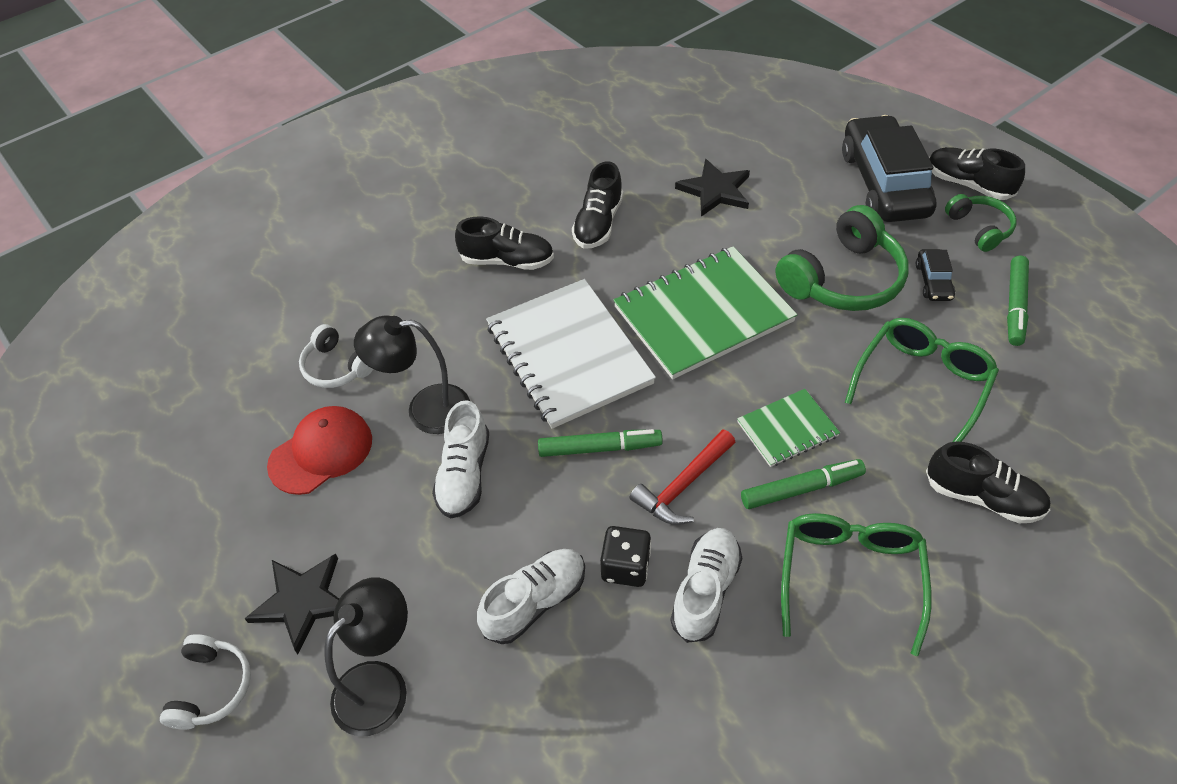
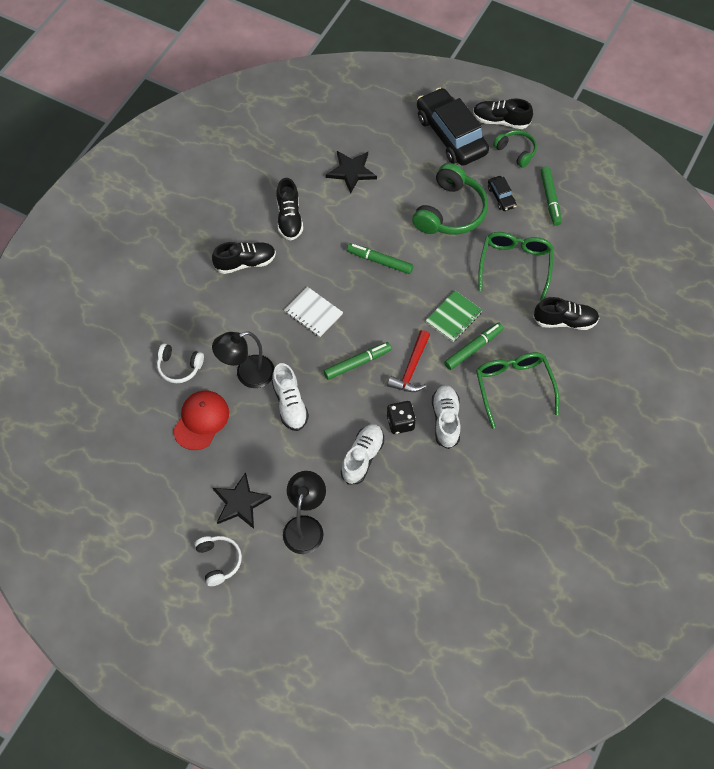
camera: 25 degrees left, 10 degrees up
(569, 355) = (313, 313): white notebook -> white notebook, size x0.51
(703, 314) = (379, 261): green notebook -> green marker

